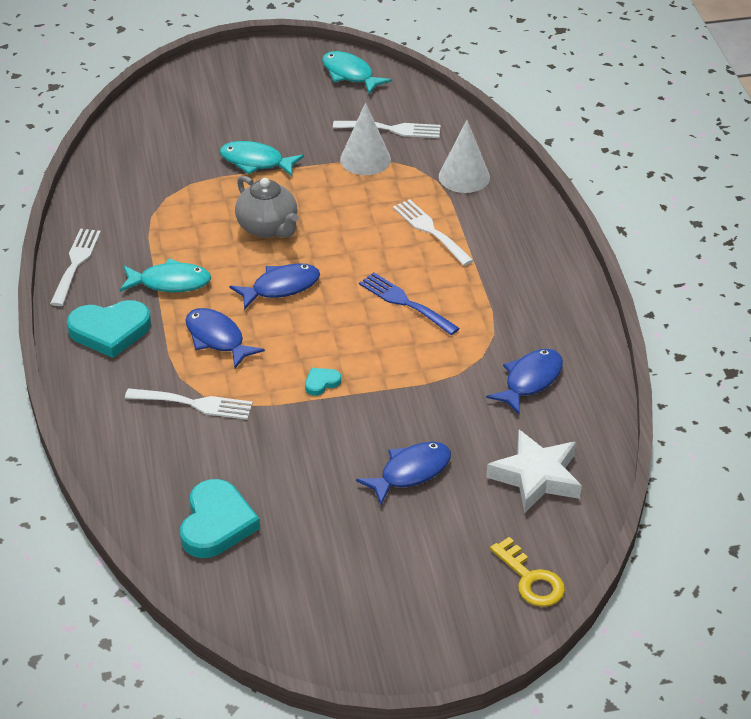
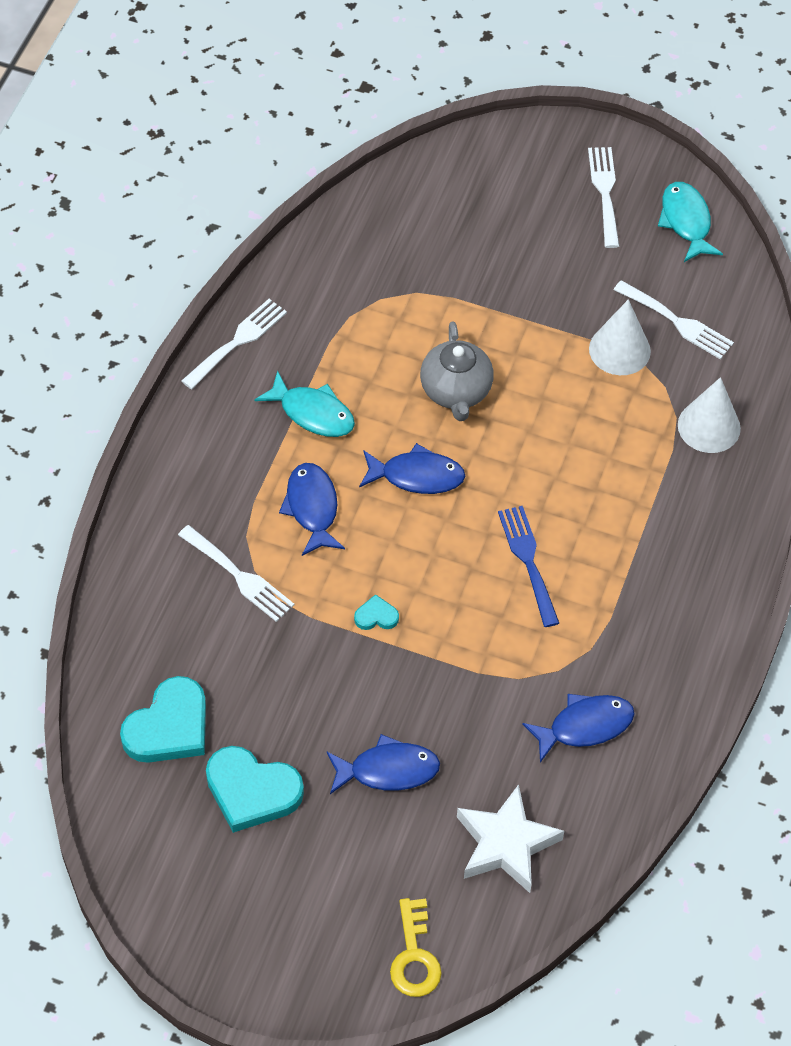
camera: 30 degrees right, 15 degrees up
(110, 331) = (217, 444): turquoise heart -> turquoise heart (252, 791)
(256, 162) = (502, 296): turquoise fish -> none
(430, 230) = (620, 480): white fork -> white fork (604, 192)

